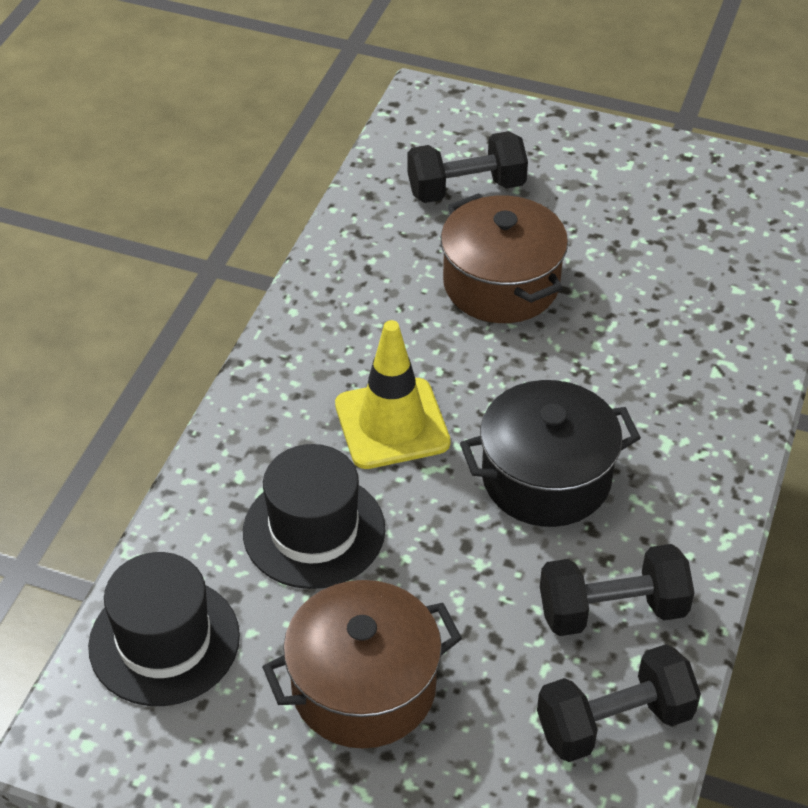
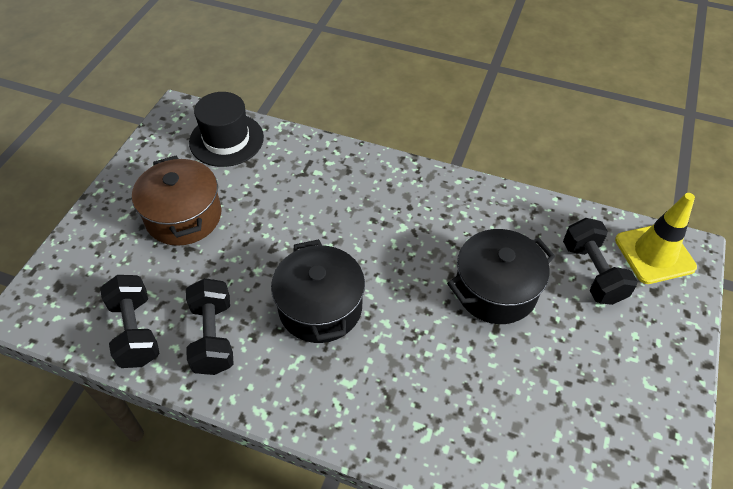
camera: 90 degrees right, 5 degrees up
(314, 530) = (289, 194): black hat -> none
(392, 424) = (366, 229): yellow traffic cone -> yellow traffic cone (654, 253)
(501, 284) = (495, 290): brown pot -> black pot

